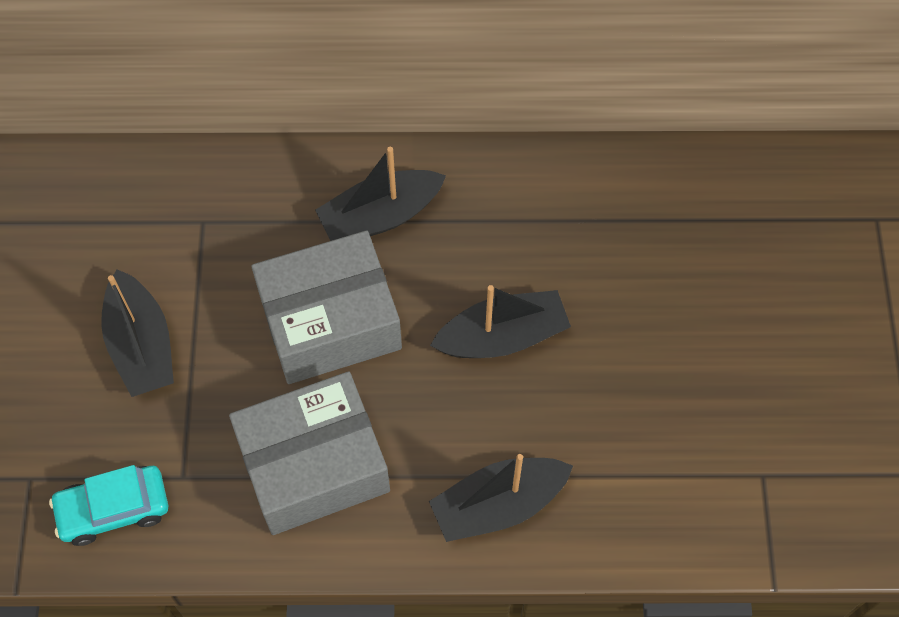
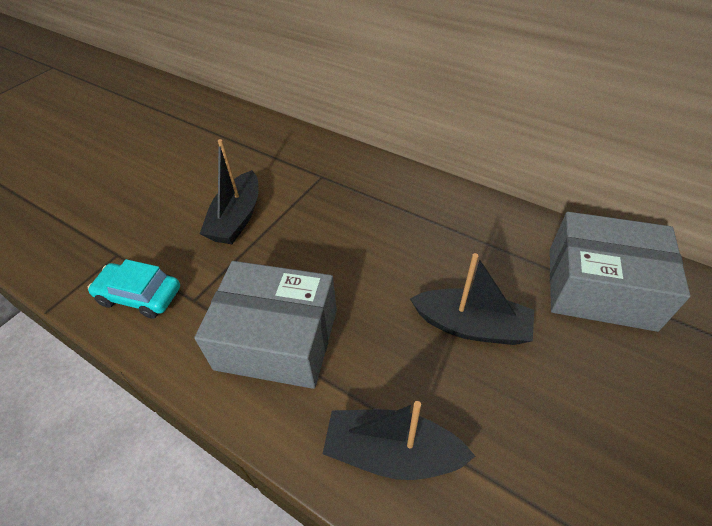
camera: 35 degrees right, 15 degrees down
(330, 322) = (355, 258): grey box -> grey box (599, 287)
(380, 216) = (429, 216): black boat -> none

